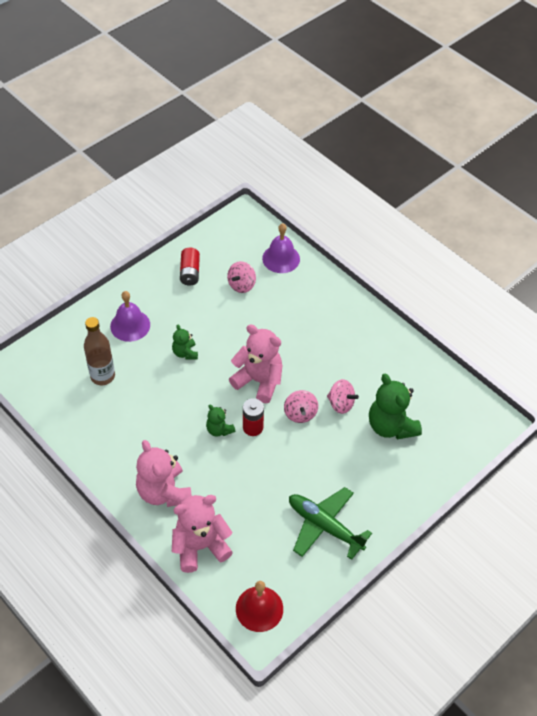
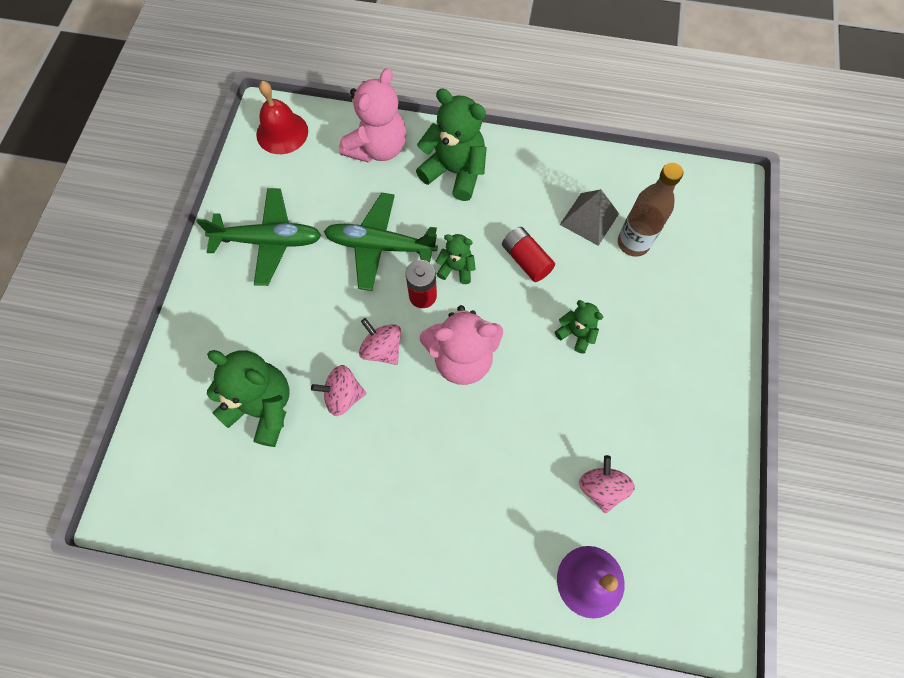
camera: 145 degrees right, 15 degrees up
(112, 406) = (589, 219): none -> grey pyramid
(130, 325) = (671, 324): purple bell -> none
(164, 492) = (455, 172): pink teddy bear -> green teddy bear
(190, 272) = (683, 456): red battery -> red battery (526, 260)
(254, 474) = (380, 246): none -> green plane

